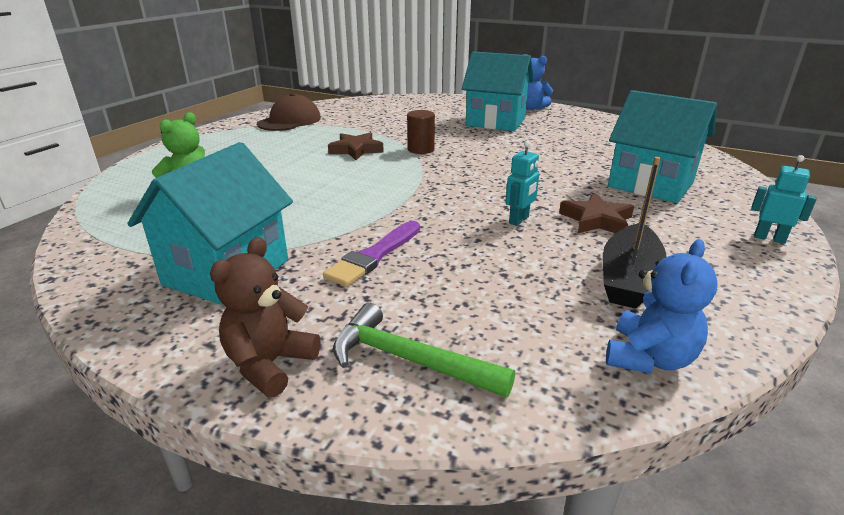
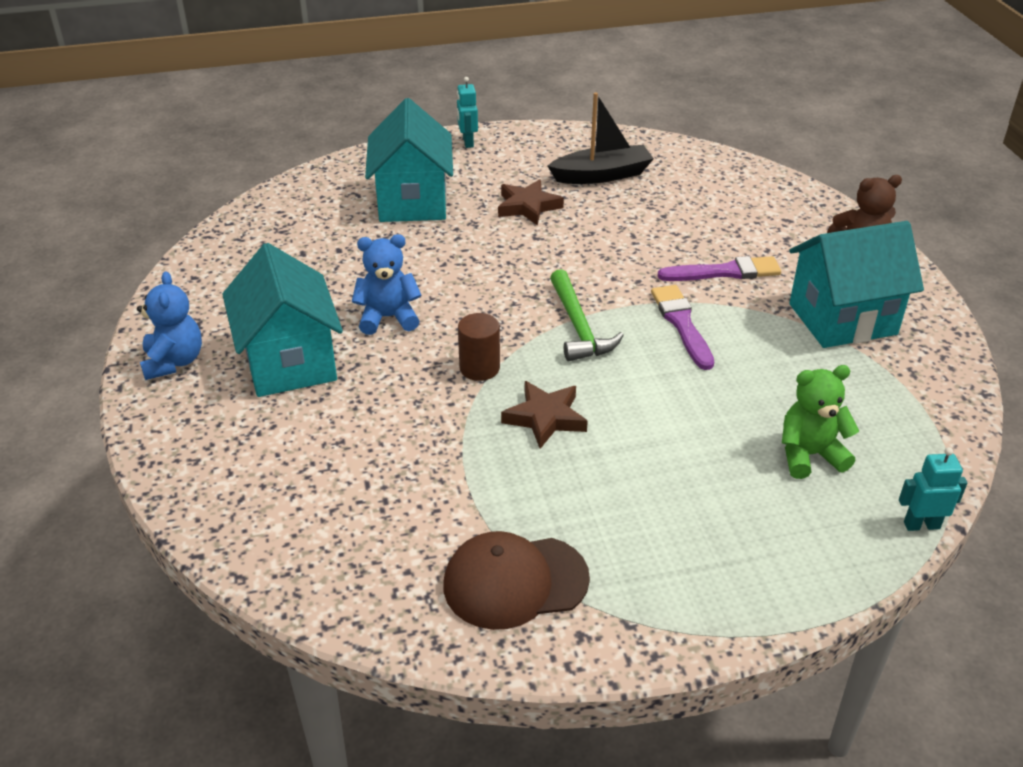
camera: 130 degrees left, 10 degrees up
(352, 210) = (682, 324): none -> purple brush
(409, 359) = (786, 211): green hammer -> green hammer (578, 327)
(519, 220) = (577, 237): turquoise robot -> turquoise robot (921, 525)
(649, 358) = (675, 154): blue teddy bear -> blue teddy bear (388, 318)

